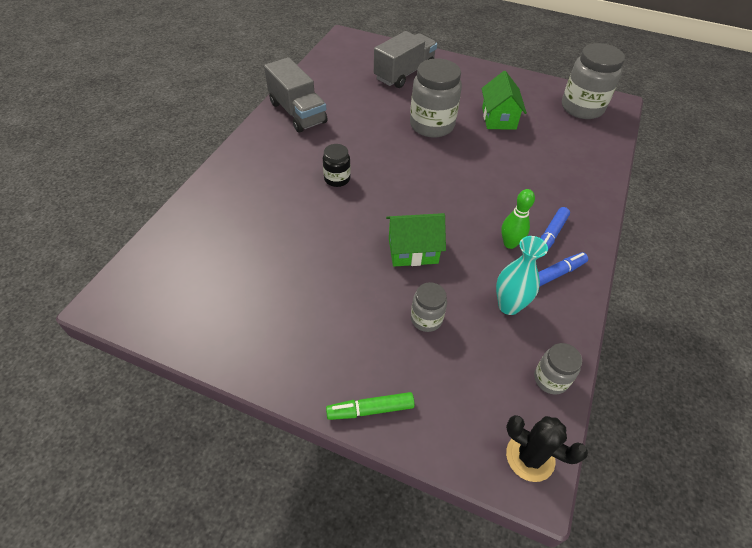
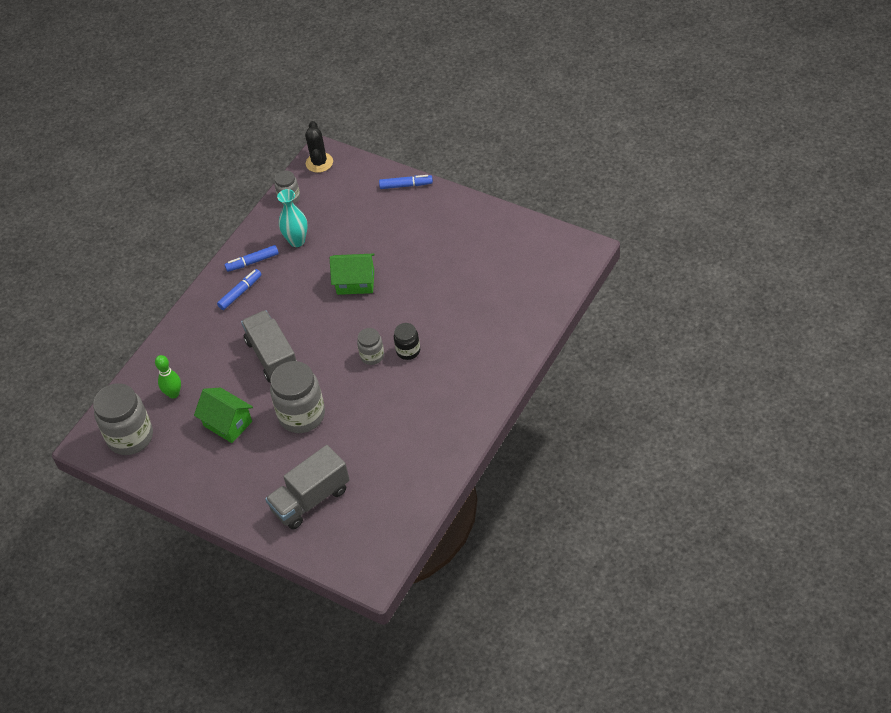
camera: 165 degrees left, 0 degrees up
(297, 113) = (442, 436): grey truck -> grey truck (273, 357)
(370, 409) = (406, 185): green marker -> blue marker
(426, 319) = (358, 234): grey jar -> grey jar (372, 356)
(499, 118) = (227, 423): green house -> green house turned 60 degrees counterclockwise
(510, 243) = (276, 286): green bowling pin -> green bowling pin (173, 394)
(530, 457) = (319, 163): black cactus -> black cactus turned 45 degrees clockwise

